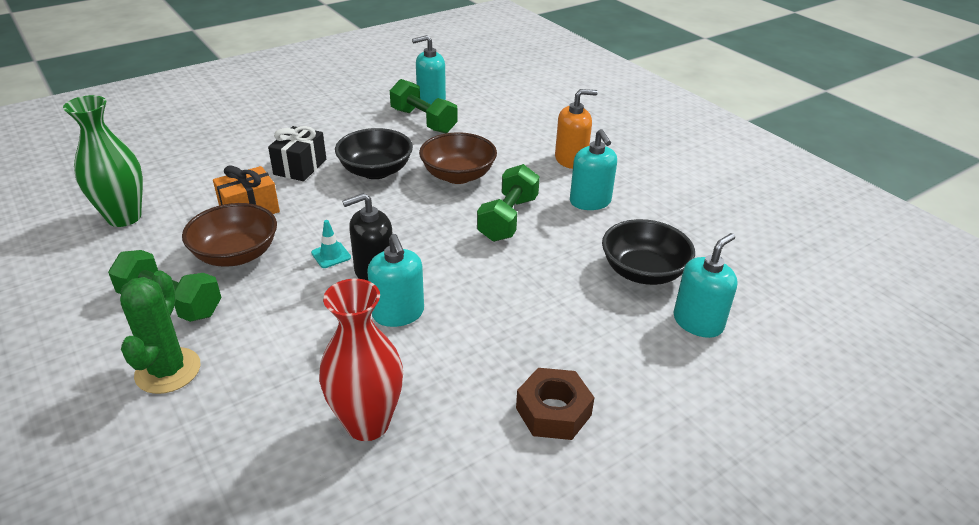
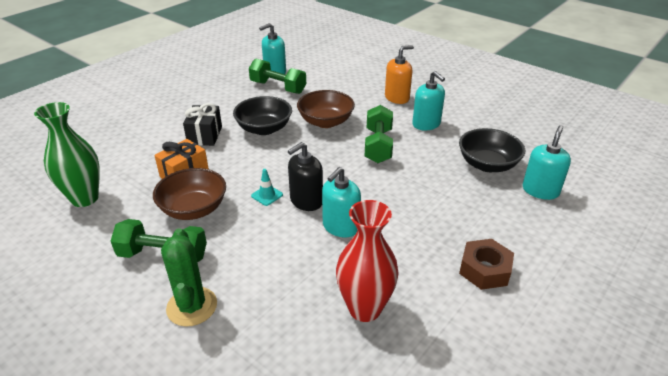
camera: 15 degrees left, 0 degrees up
(398, 313) = (340, 227): turquoise soap dispenser -> turquoise soap dispenser turned 75 degrees clockwise

